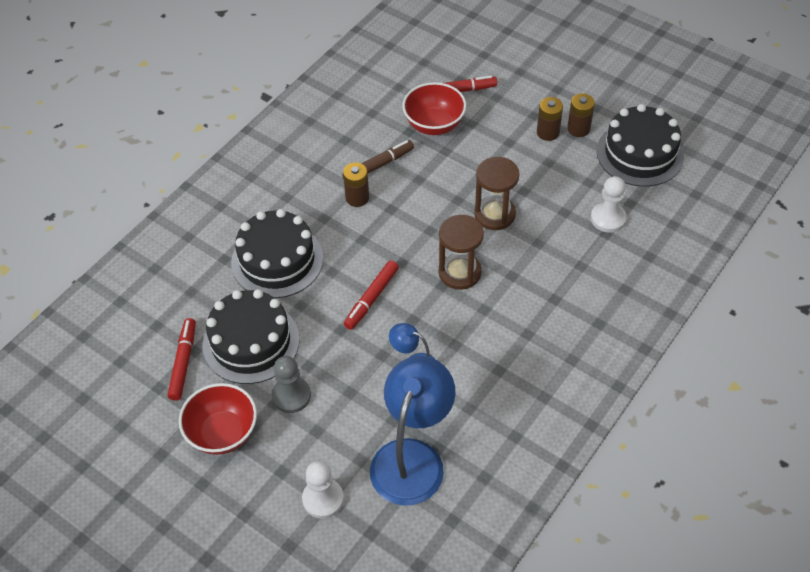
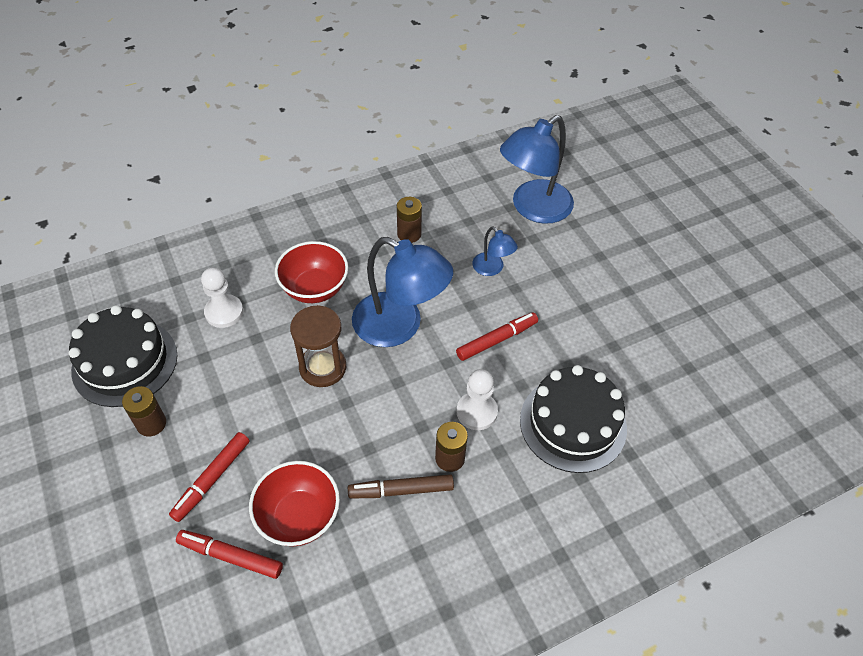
camera: 155 degrees left, 0 degrees up
(183, 362) = (703, 361): red marker -> red marker (212, 479)
(223, 433) = (681, 286): red bowl -> red bowl (314, 289)
(251, 342) = (631, 351): black cake -> none
(291, 396) = (610, 290): grey pawn -> none
(323, 499) = (615, 211): white pawn -> white pawn (476, 412)
(459, 272) = (399, 326): brown hourglass -> blue lamp
(548, 132) = (186, 436): brown battery -> brown battery (409, 234)

